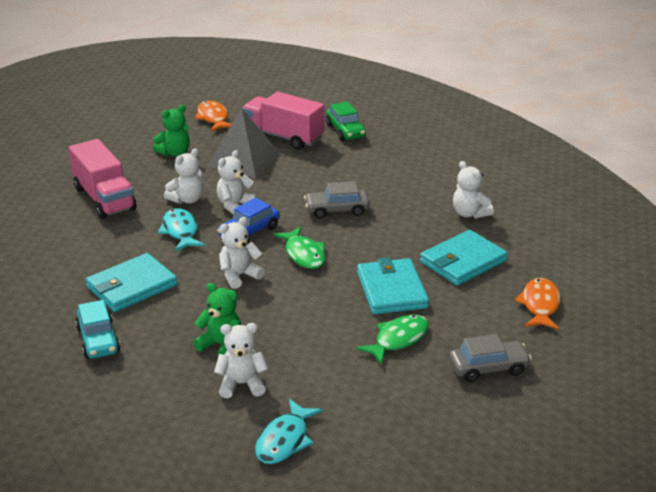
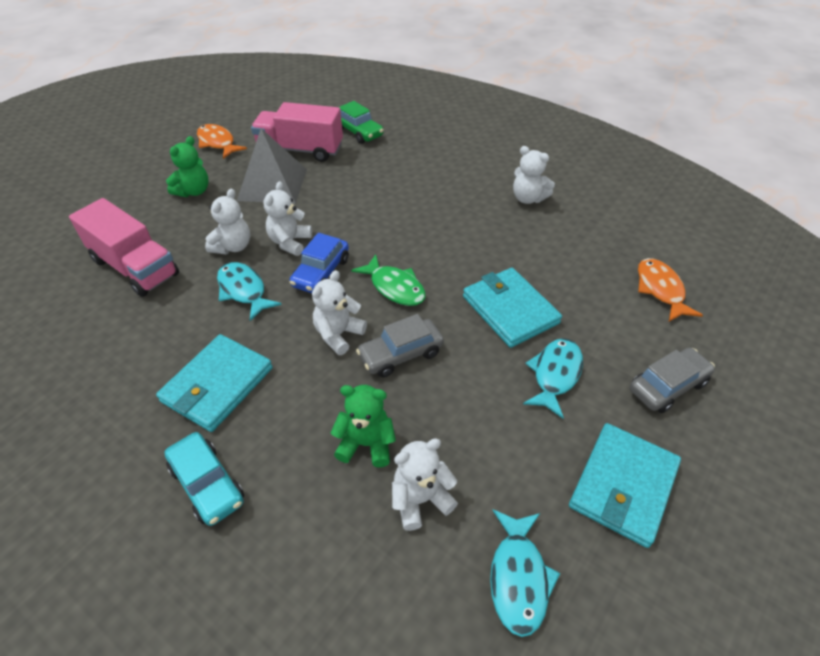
camera: 20 degrees left, 15 degrees up
(337, 210) = (399, 223): grey car -> grey car (400, 354)
(398, 339) = (555, 375): green fish -> turquoise fish
(463, 261) = (556, 255): turquoise wallet -> turquoise wallet (623, 485)

